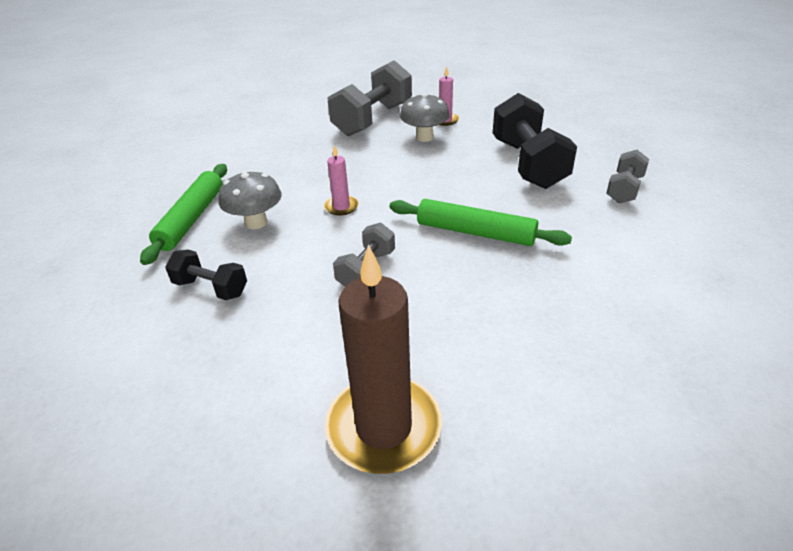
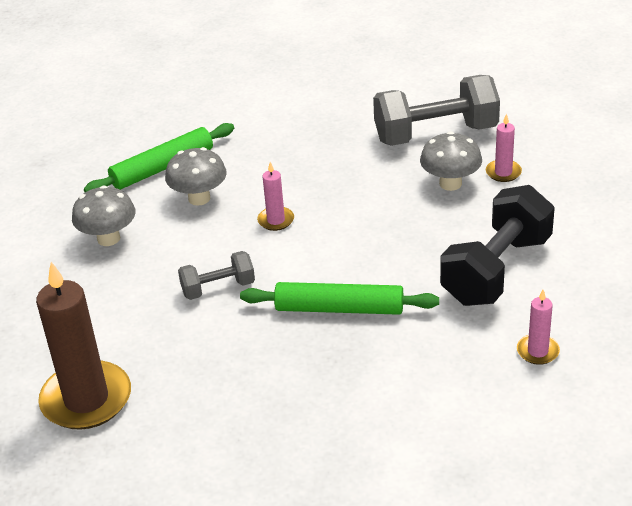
camera: 45 degrees right, 0 degrees up
(211, 288) = (108, 238): black dumbbell -> grey mushroom
(475, 232) = (339, 308): green rolling pin -> green rolling pin turned 60 degrees counterclockwise
(624, 189) = (537, 351): grey dumbbell -> pink candle

